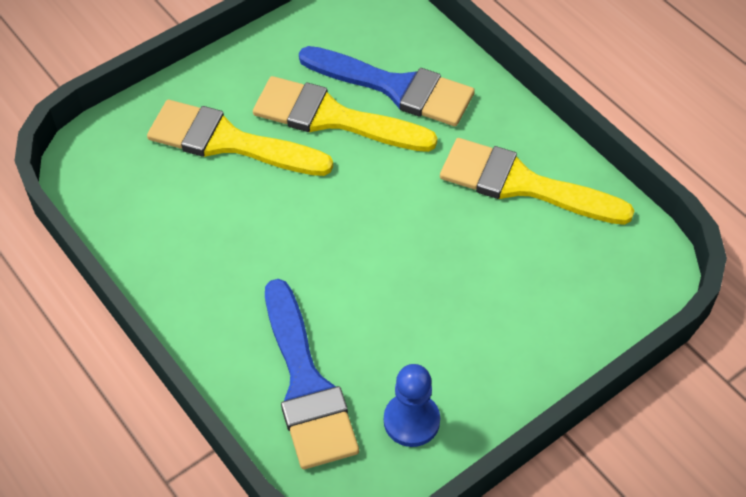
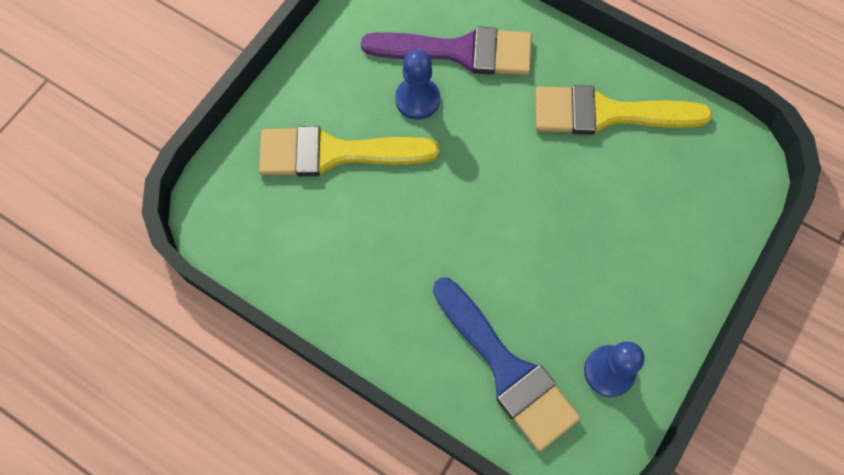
camera: 20 degrees left, 15 degrees up
(332, 118) = (417, 99): yellow brush -> blue pawn
(395, 87) = (460, 51): blue brush -> purple brush

